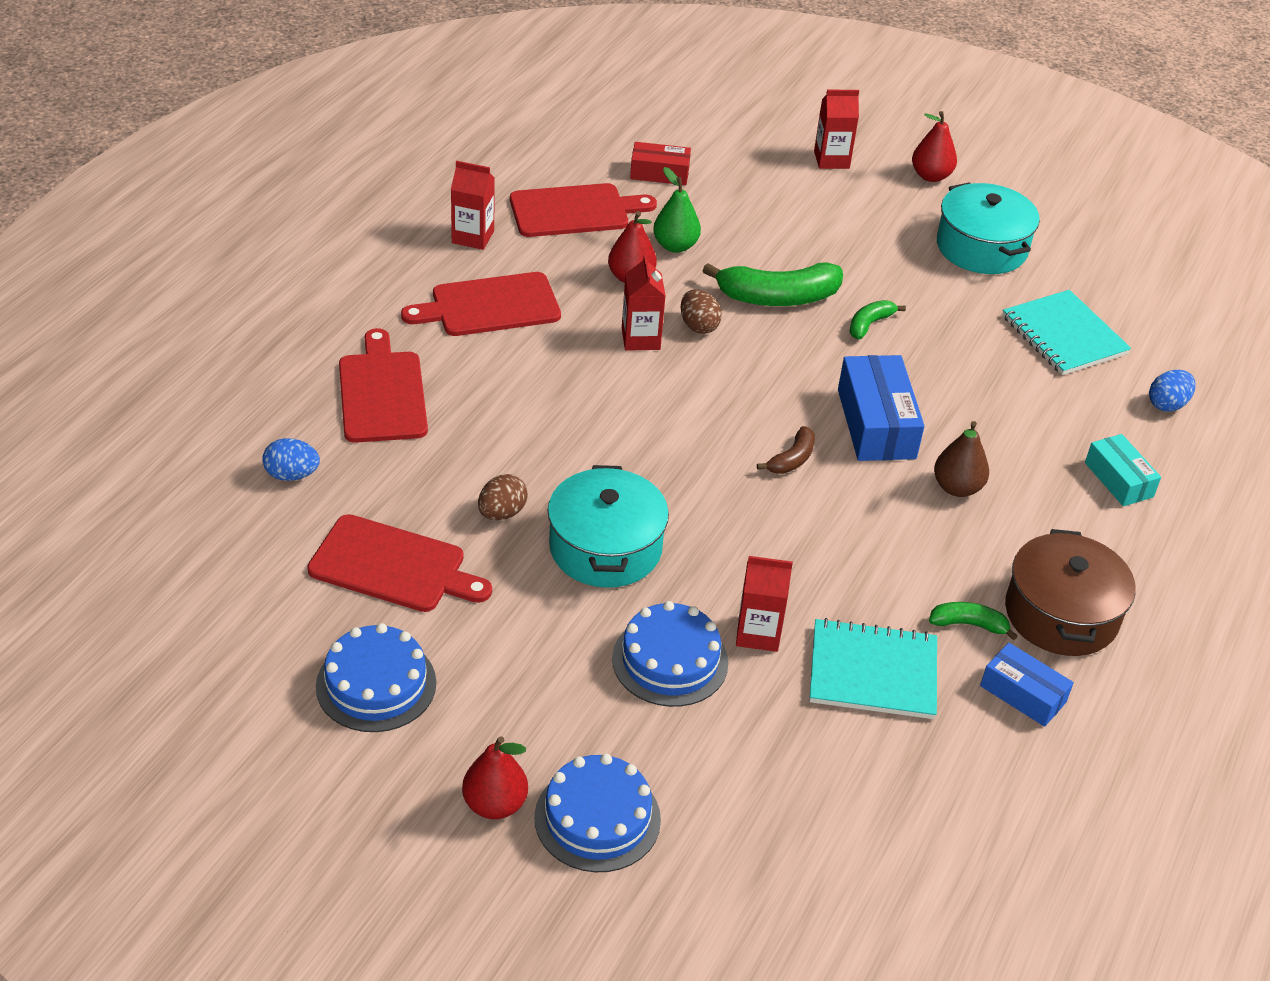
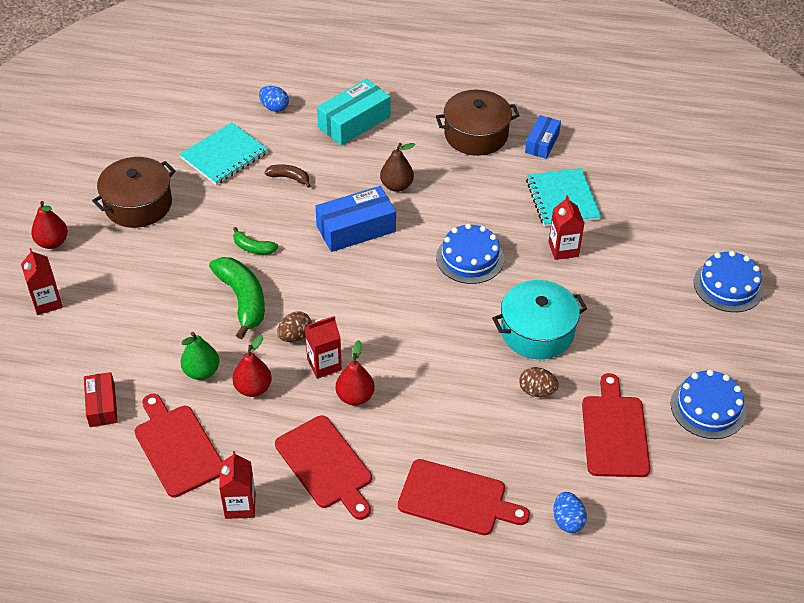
camera: 105 degrees left, 5 degrees up
(382, 393) = (457, 499): red cutting board -> red cutting board turned 135 degrees counterclockwise
(495, 804) = (749, 329): red pear -> red pear (355, 397)
(670, 660) = (606, 281): blue cake -> blue cake (470, 258)
(792, 459) = (410, 261): brown banana -> brown banana (289, 178)
(968, 624) = (505, 168): green banana -> none
(981, 247) = (138, 204): turquoise pot -> brown pot
(1118, 480) = (354, 122): turquoise box -> turquoise box, size x1.62

